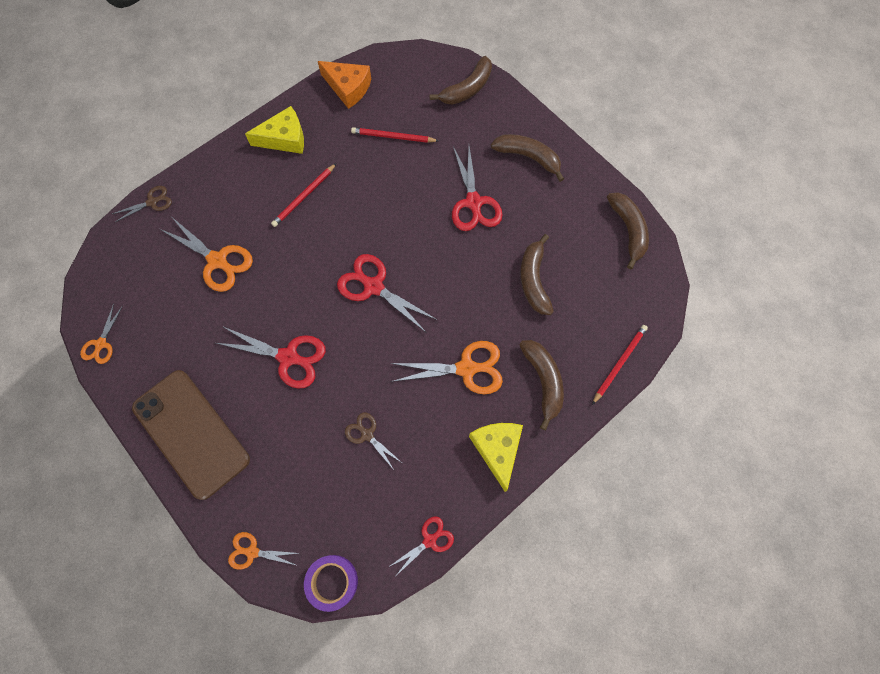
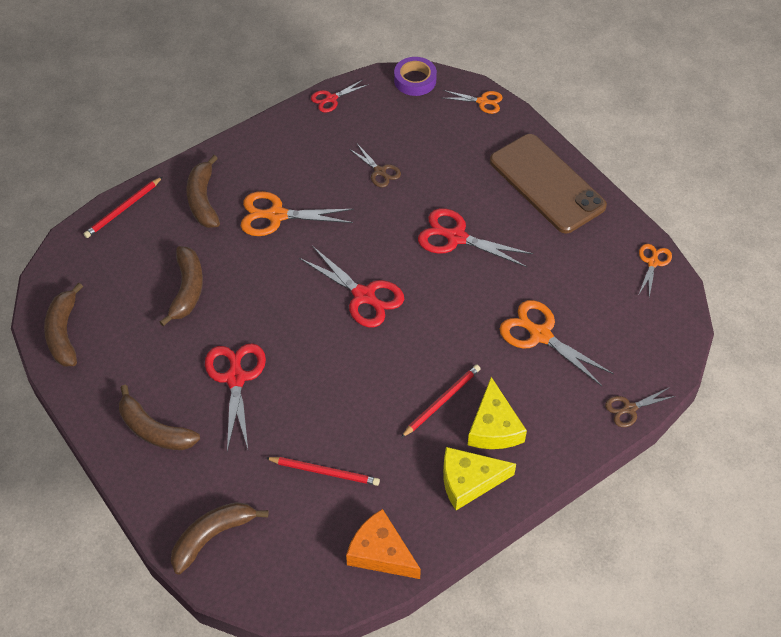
camera: 175 degrees left, 15 degrees down
(497, 449) = (260, 153): yellow cheese -> yellow cheese (494, 427)

